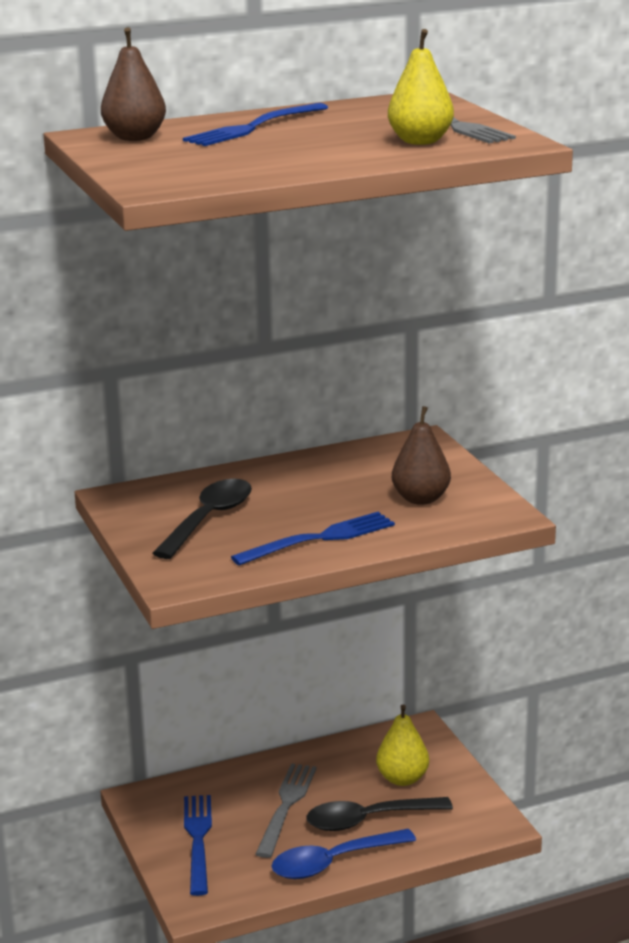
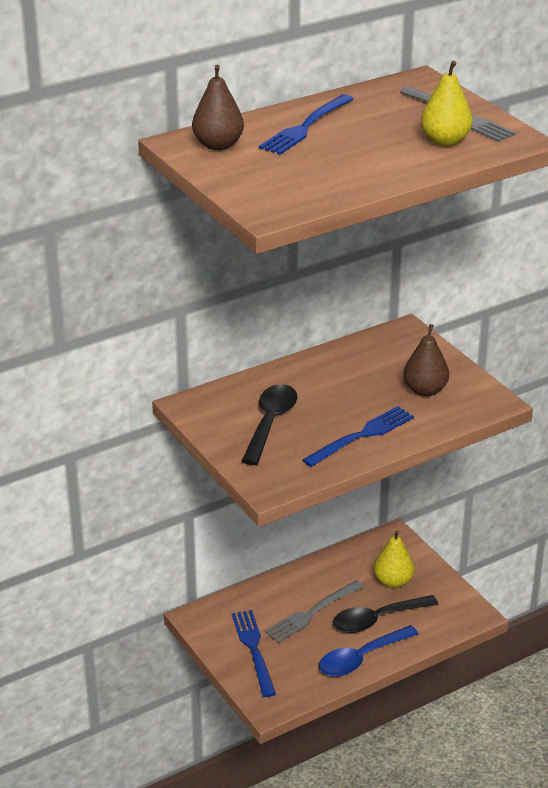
camera: 10 degrees left, 10 degrees up
(286, 806) = (312, 613): grey fork -> grey fork turned 135 degrees counterclockwise

